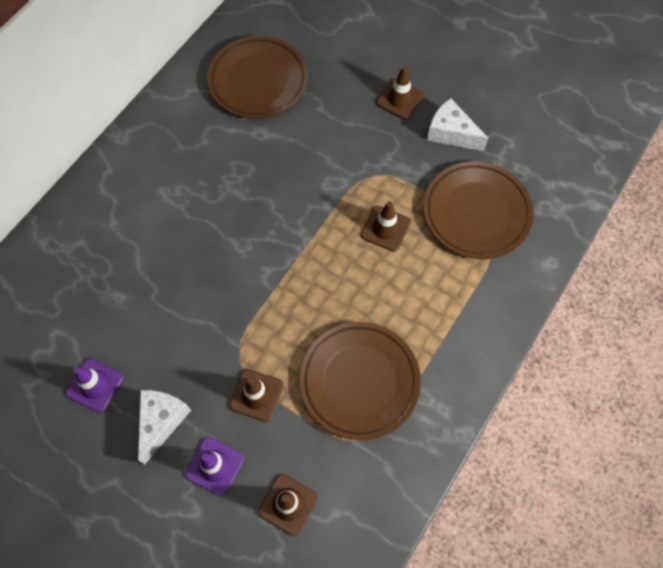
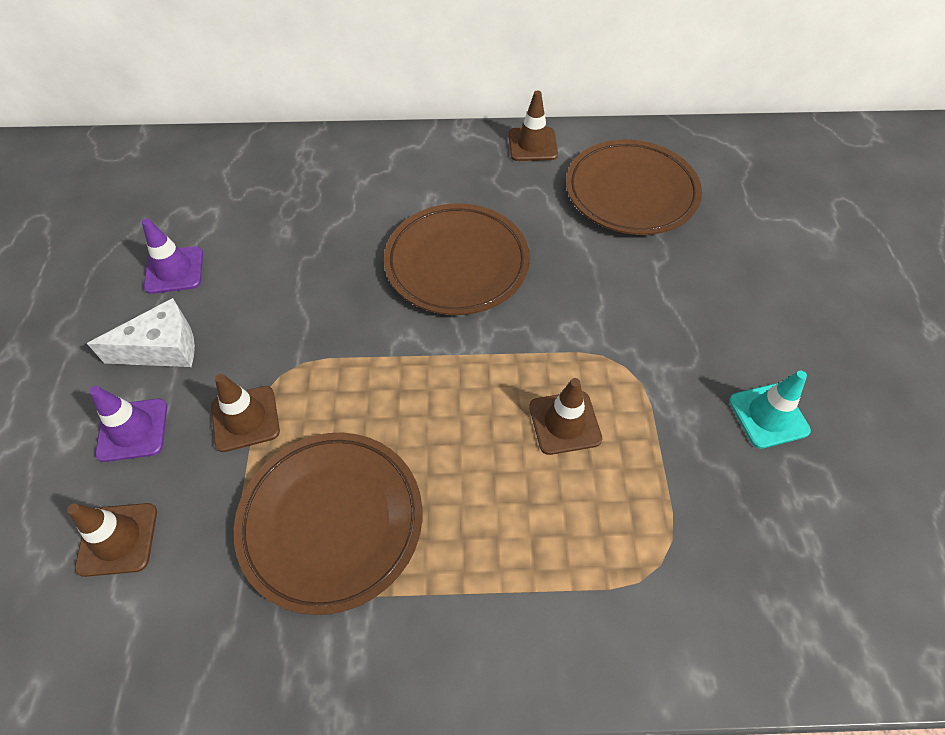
camera: 55 degrees right, 10 degrees down
(400, 99) = (753, 331): brown traffic cone -> brown traffic cone (532, 144)
(451, 133) = (768, 415): white cheese -> turquoise traffic cone
(476, 213) = (686, 520): brown plate -> brown plate (457, 264)

